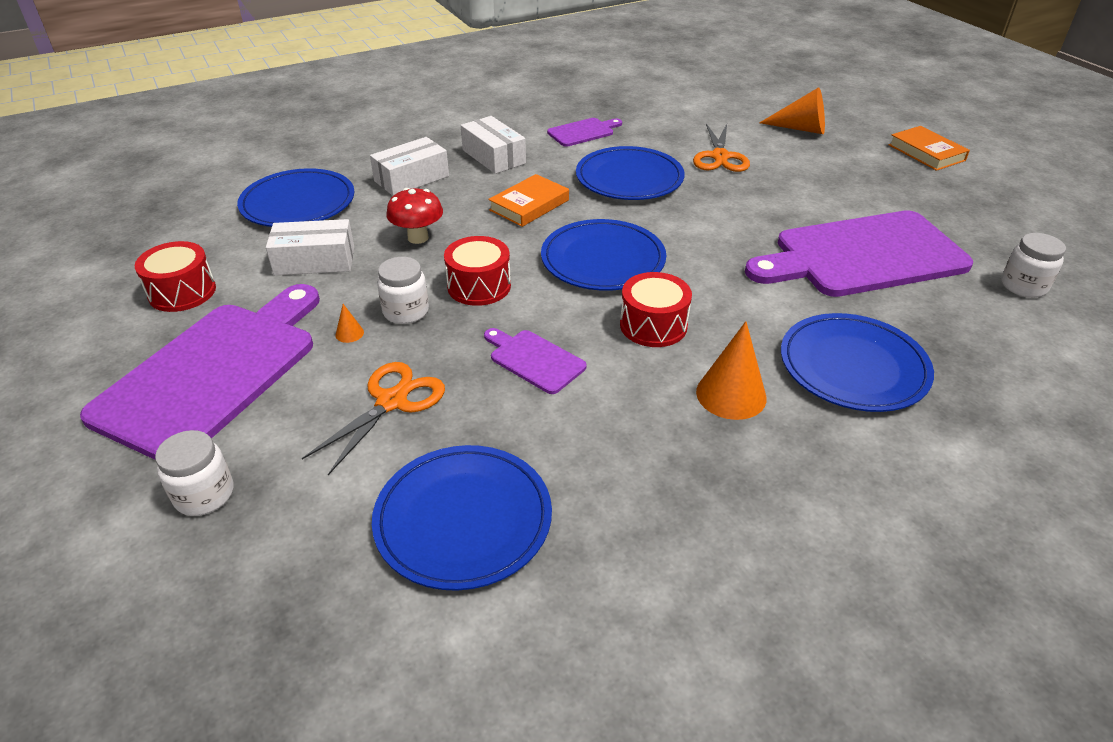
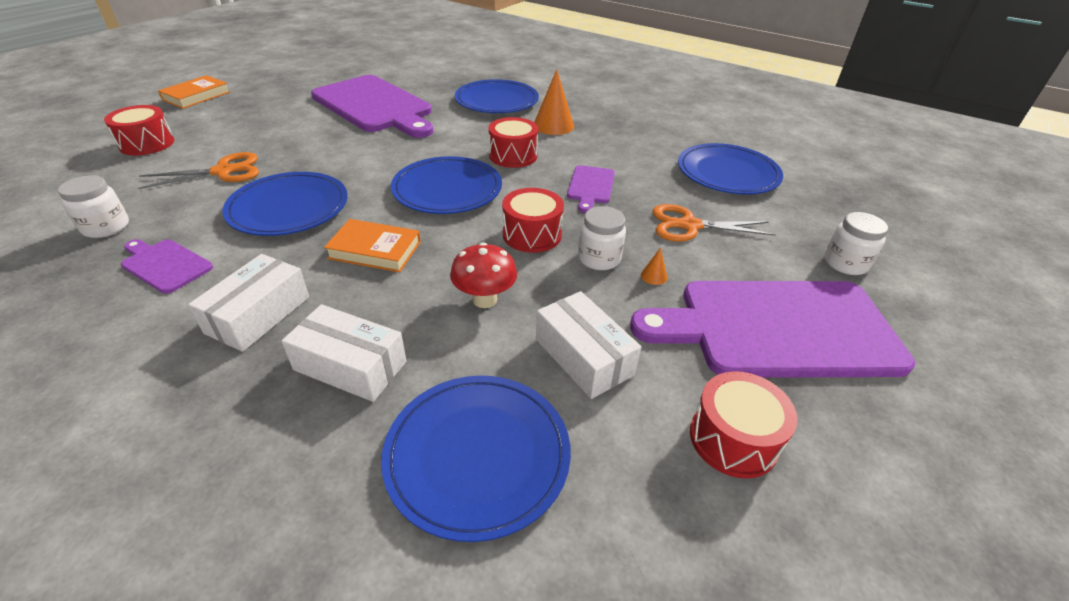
camera: 120 degrees left, 0 degrees up
(800, 129) = (147, 144): orange cone -> red drum
(1023, 286) = (381, 69): white jar -> white jar (106, 227)

